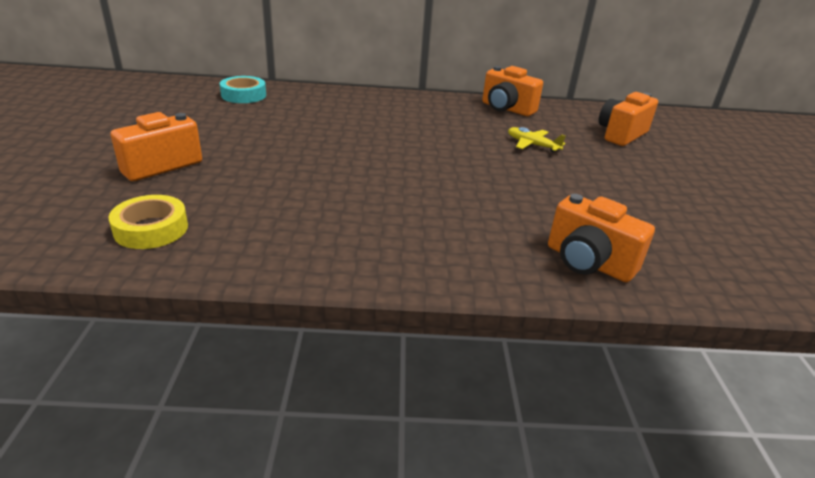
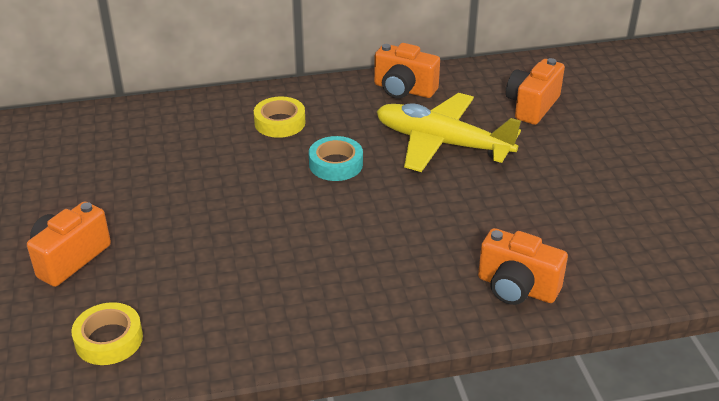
camera: 10 degrees left, 5 degrees up
(243, 95) = (102, 130): turquoise tape -> turquoise tape (336, 164)
(392, 112) = (280, 122): none -> yellow tape
(532, 145) = (441, 143): yellow plane -> yellow plane, size x2.29

